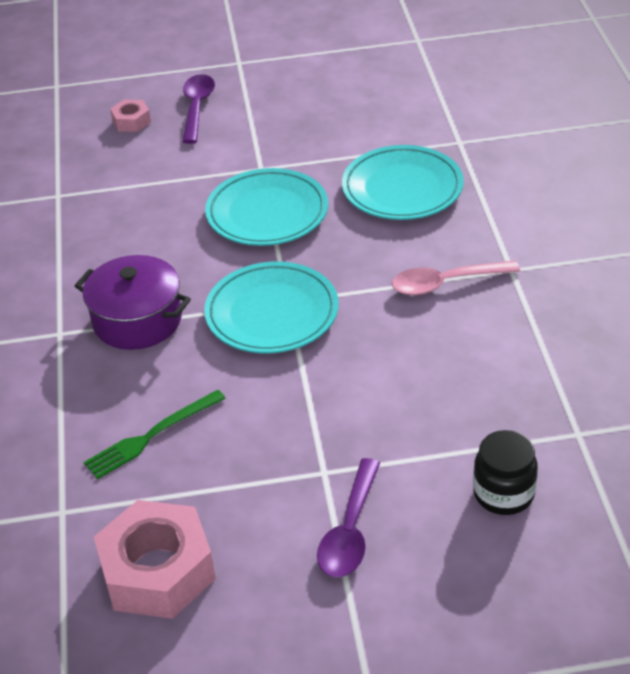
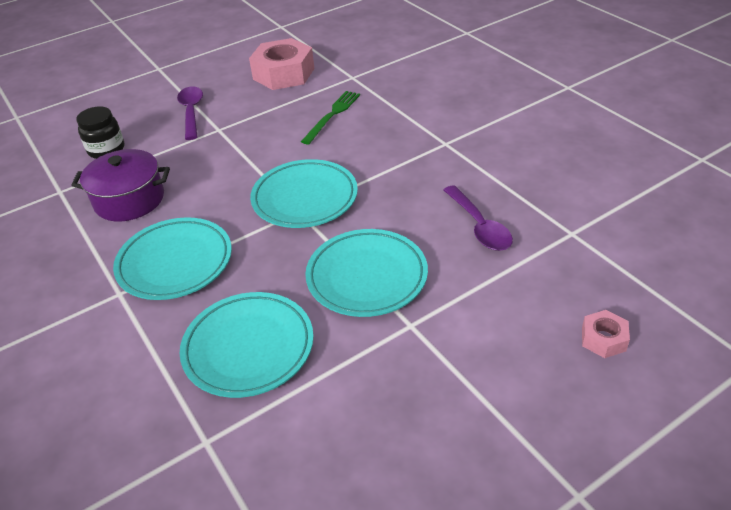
camera: 155 degrees right, 0 degrees up
(137, 320) = (400, 166): purple pot -> purple pot (129, 200)
(197, 107) = (552, 386): purple spoon -> purple spoon (479, 226)
(445, 283) = (175, 263): pink spoon -> turquoise plate

